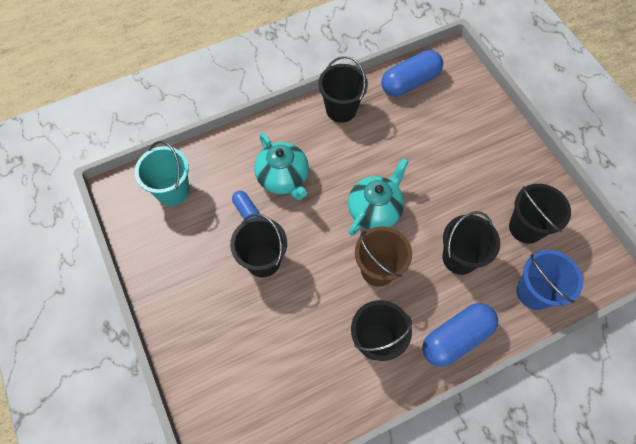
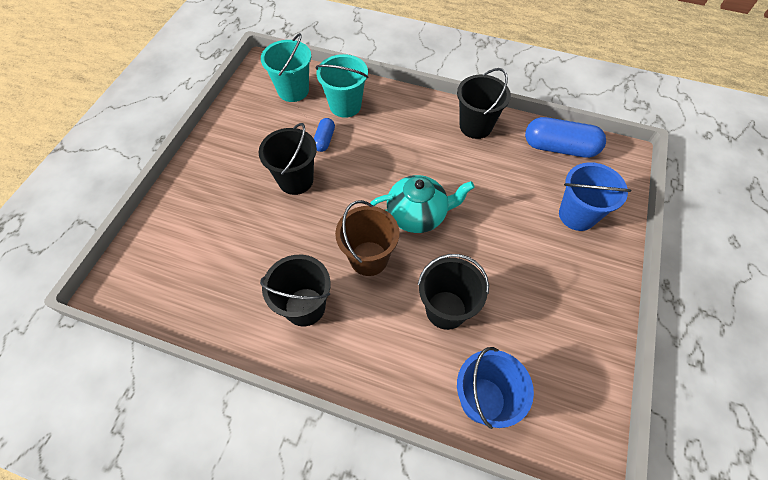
camera: 45 degrees right, 5 degrees down
(230, 170) = (345, 105): none -> turquoise bucket
(283, 178) = (375, 139): turquoise teapot -> none
(456, 338) = (369, 367): blue capsule -> none
(467, 123) = (577, 215): none -> blue bucket
(526, 227) = (537, 341): black bucket -> none

